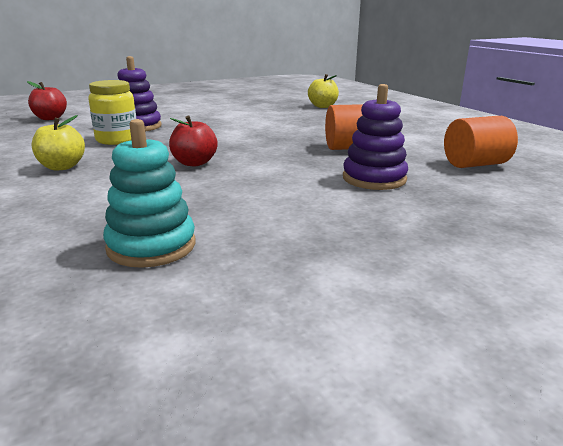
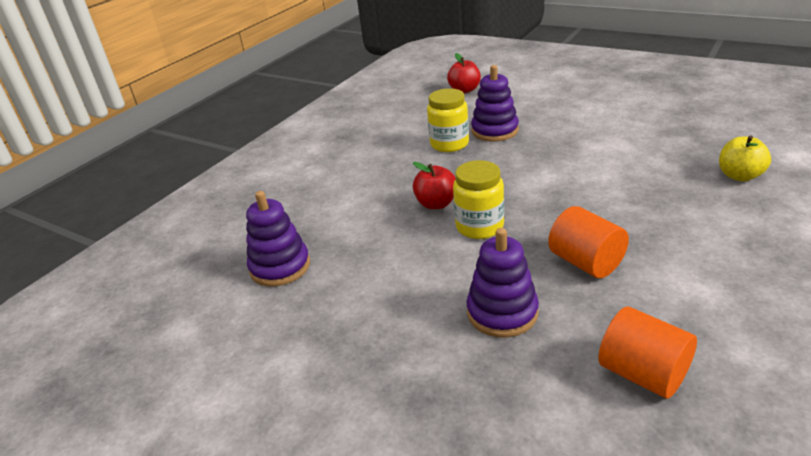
camera: 65 degrees right, 10 degrees up
(62, 167) = (370, 162): yellow apple -> none
(151, 246) = (280, 267): turquoise stacking toy -> purple stacking toy
(256, 159) = (479, 226): none -> yellow jar

